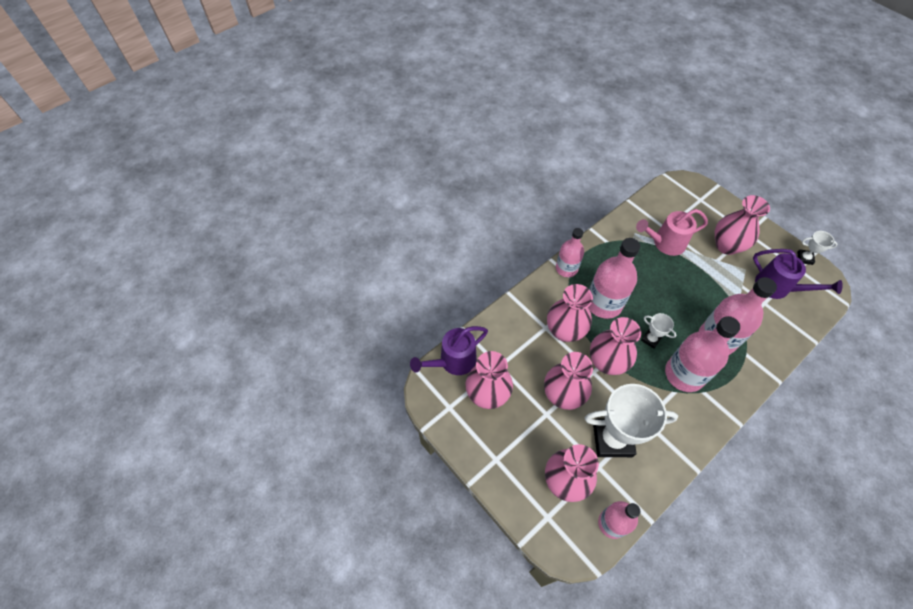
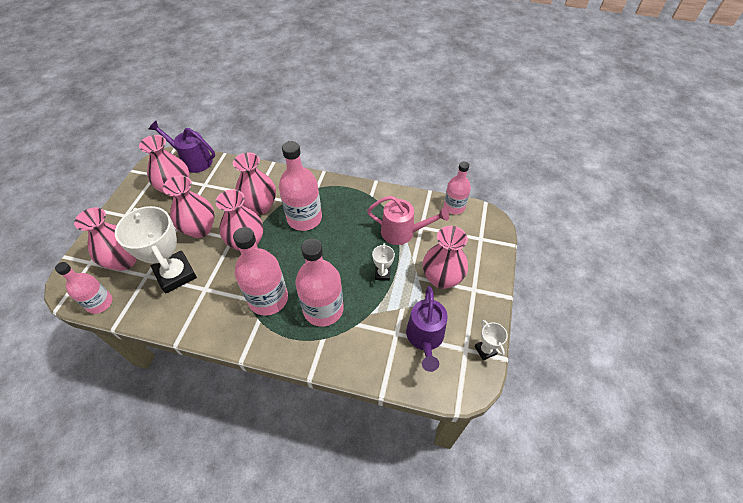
camera: 55 degrees right, 5 degrees down
(566, 268) = (322, 183): pink bottle -> pink bottle (454, 207)
(650, 339) = (289, 262): white trophy -> white trophy (382, 274)
(664, 243) = (403, 232): pink watering can -> pink watering can turned 150 degrees clockwise

